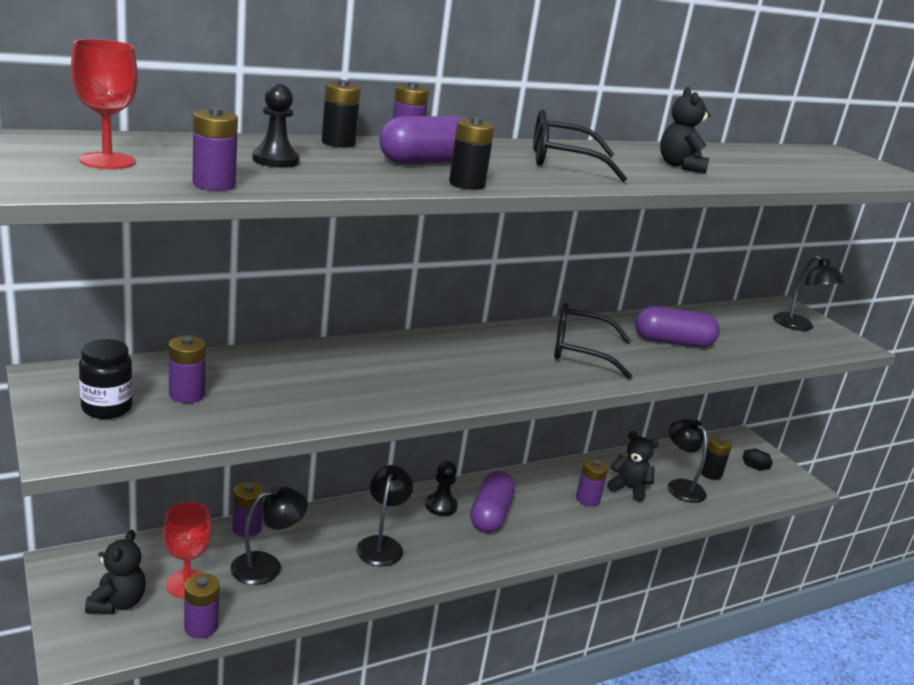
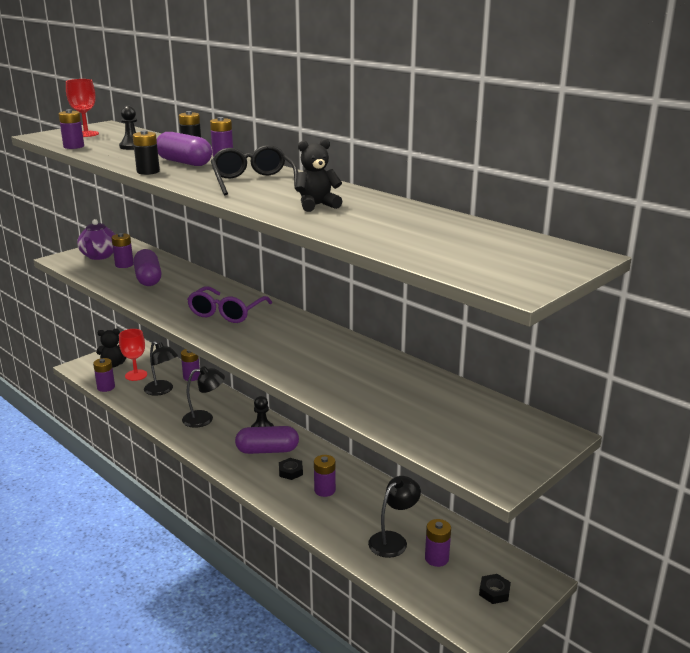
camera: 75 degrees right, 0 degrees up
(107, 408) = (99, 256): black jar -> purple teapot
(465, 364) = (226, 313): none -> purple glasses
(543, 511) = (290, 471): none -> black nut
(579, 351) = (291, 344): black glasses -> none
(629, 488) = (361, 510): black teddy bear -> none
(673, 342) = (359, 377): purple capsule -> purple capsule (148, 278)
(710, 473) = (436, 558): black battery -> purple battery
(799, 326) = (501, 442): black lamp -> none

